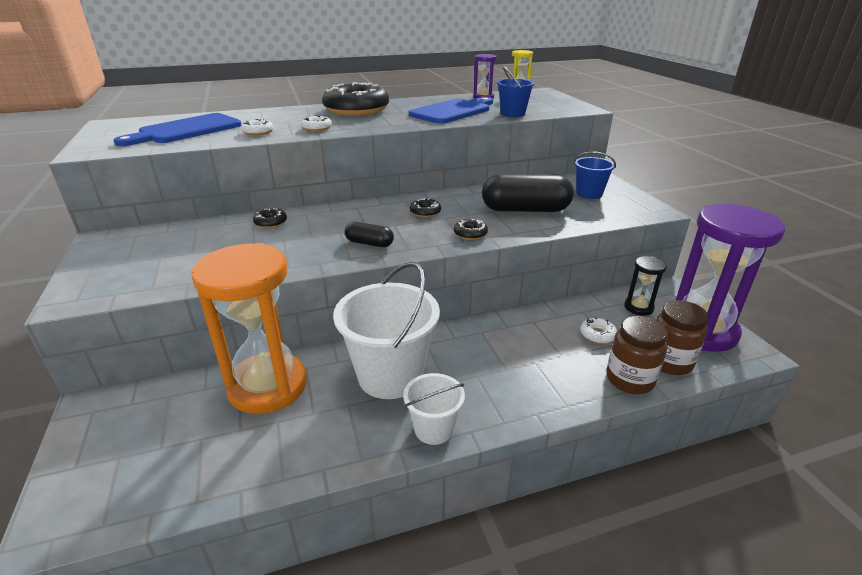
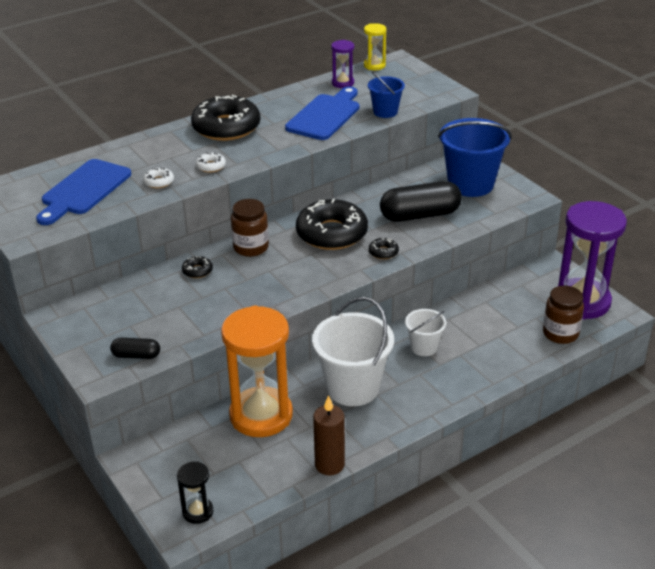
camera: 15 degrees left, 5 degrees up
(305, 472) = (329, 465): none -> brown candle
(369, 243) = (303, 278): black capsule -> black capsule (136, 355)
(425, 212) = (331, 233): black donut -> black donut, size x2.44
(433, 429) = (404, 419): white bucket -> white bucket (424, 347)
(589, 194) = (470, 184): blue bucket -> blue bucket, size x1.87
(597, 335) = (502, 321): white donut -> none
(629, 379) = (534, 354): brown jar -> brown jar (251, 247)
(638, 307) = (530, 289): black hourglass -> black hourglass (197, 512)

